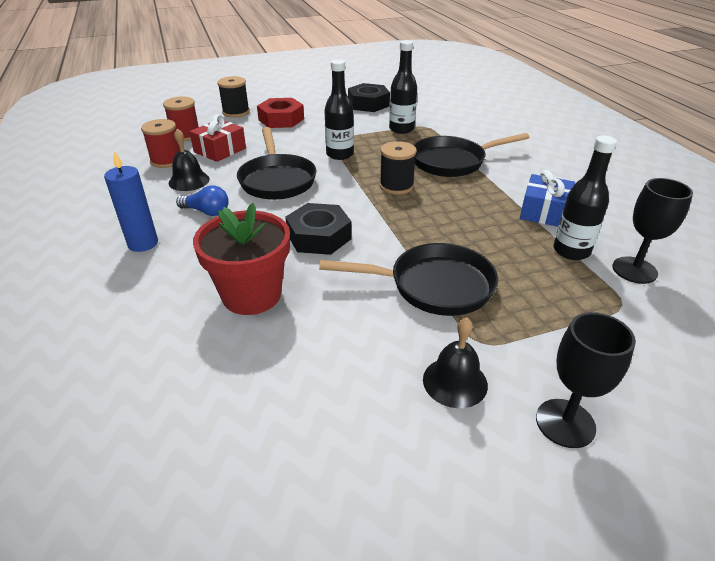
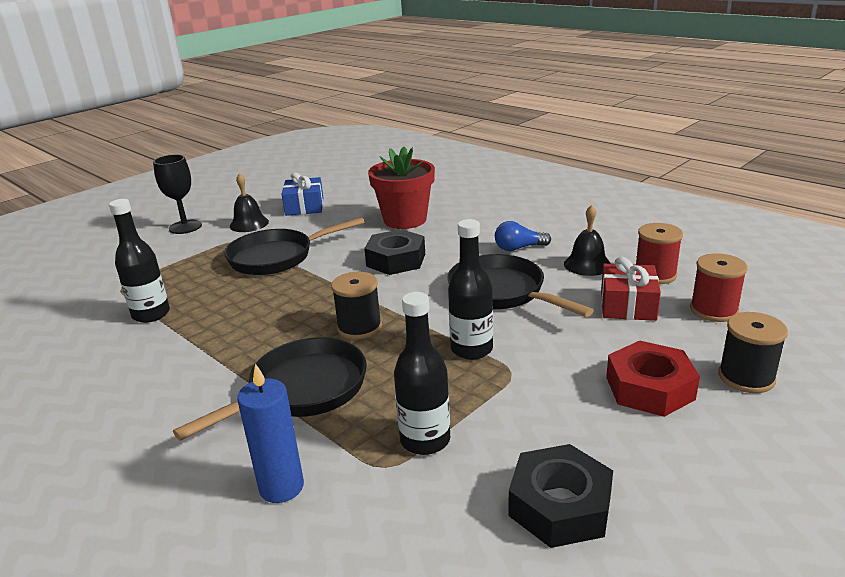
camera: 155 degrees right, 10 degrees down
(143, 243) = (526, 219): blue candle -> blue candle (281, 487)
(544, 212) = (170, 349): blue gift -> blue gift (304, 206)
(634, 270) = (94, 315): black goblet -> none

